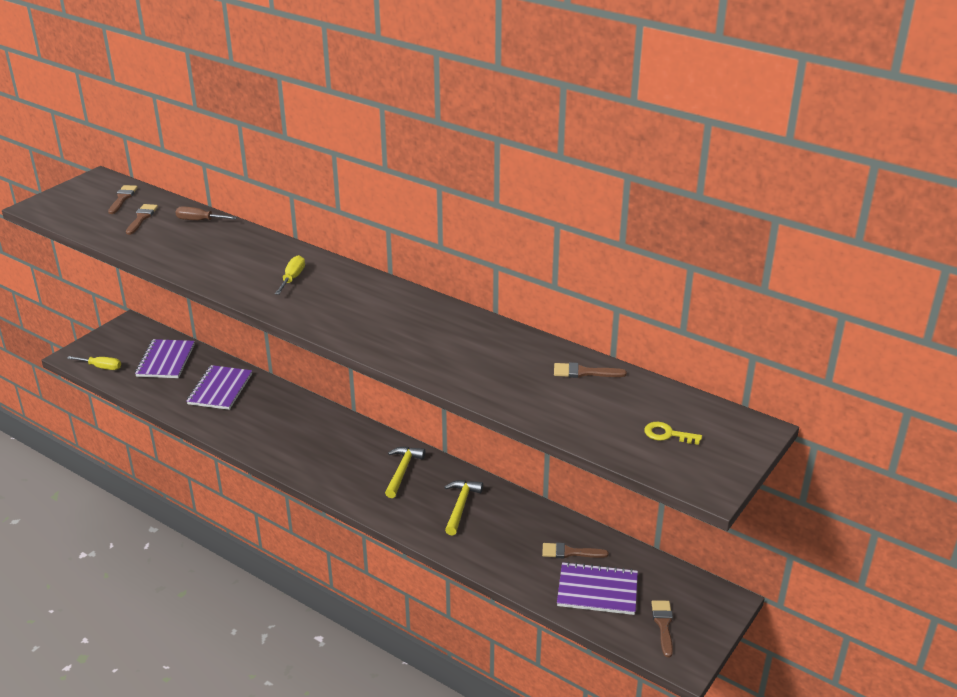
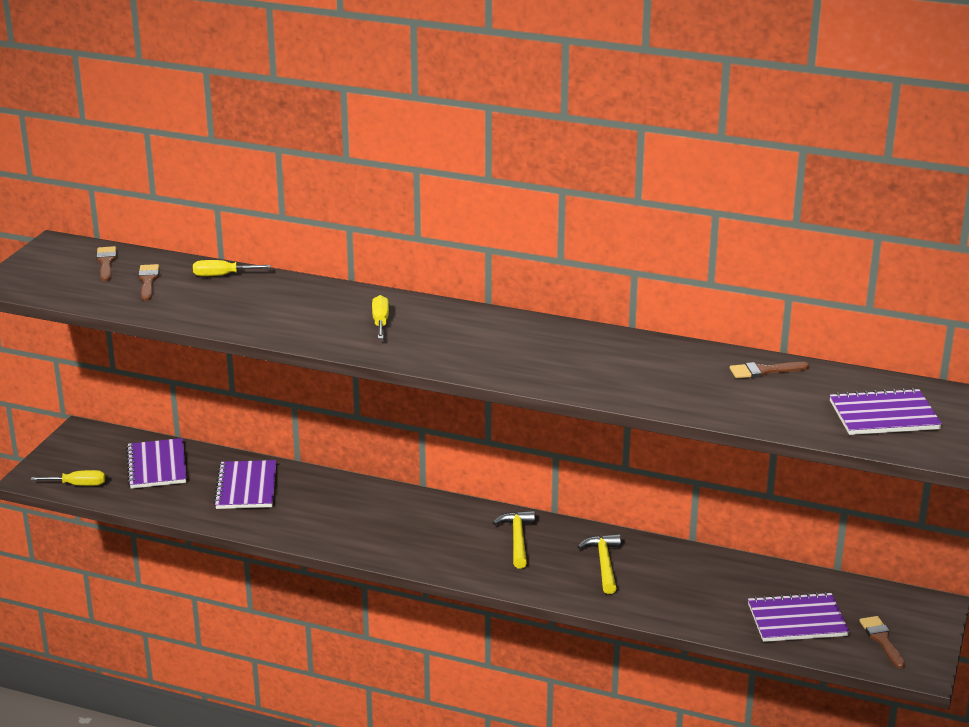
camera: 15 degrees left, 5 degrees down
(199, 220) = (222, 275): brown screwdriver -> yellow screwdriver
(570, 552) = (748, 589): brown brush -> none
(667, 434) = (884, 415): yellow key -> purple notebook

